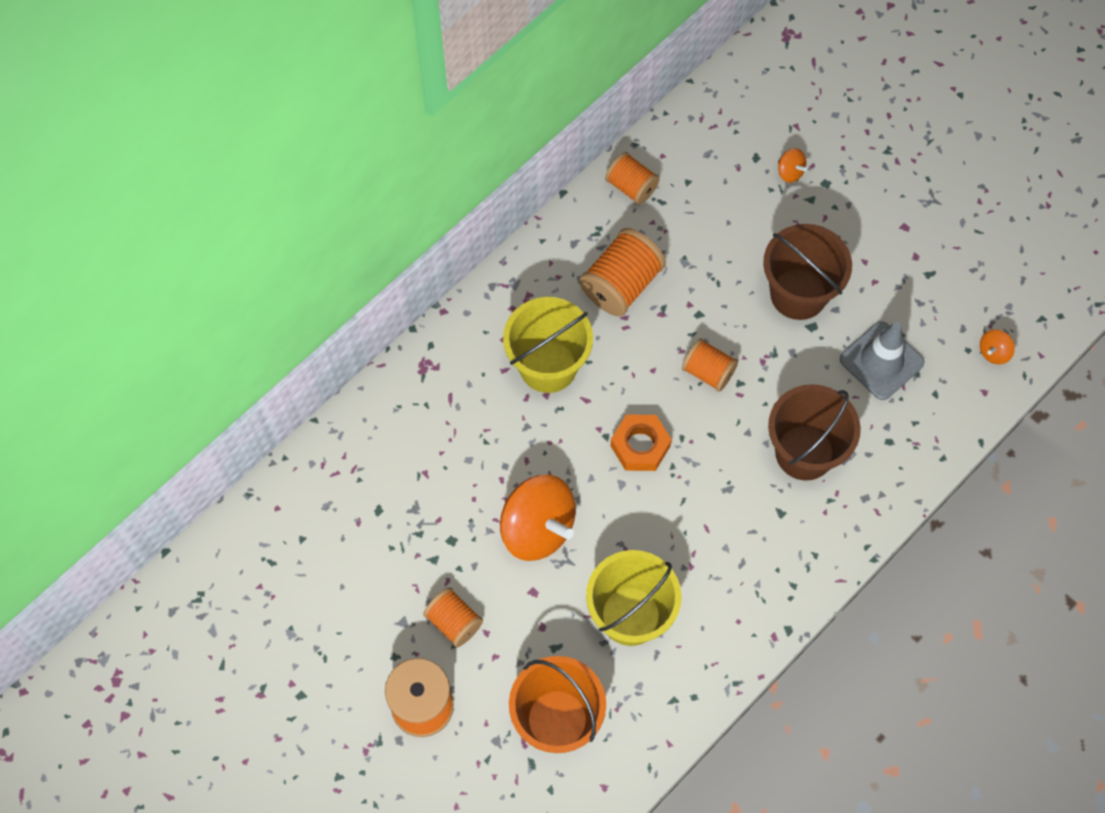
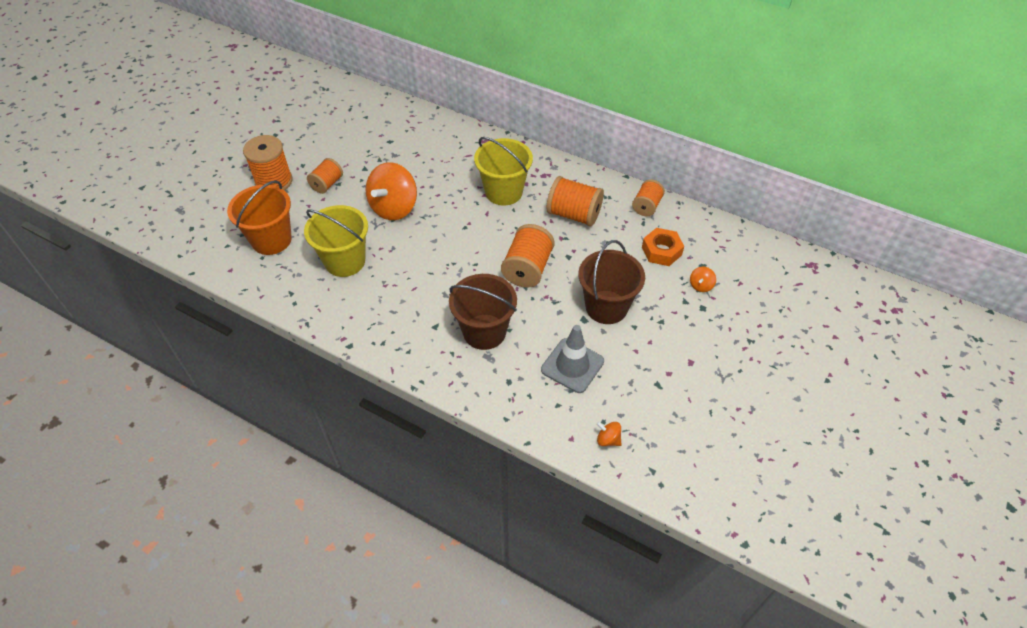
camera: 75 degrees right, 15 degrees down
(640, 446) = (463, 244): orange nut -> orange nut (661, 251)
(708, 372) = (527, 269): orange spool -> orange spool, size x1.58

